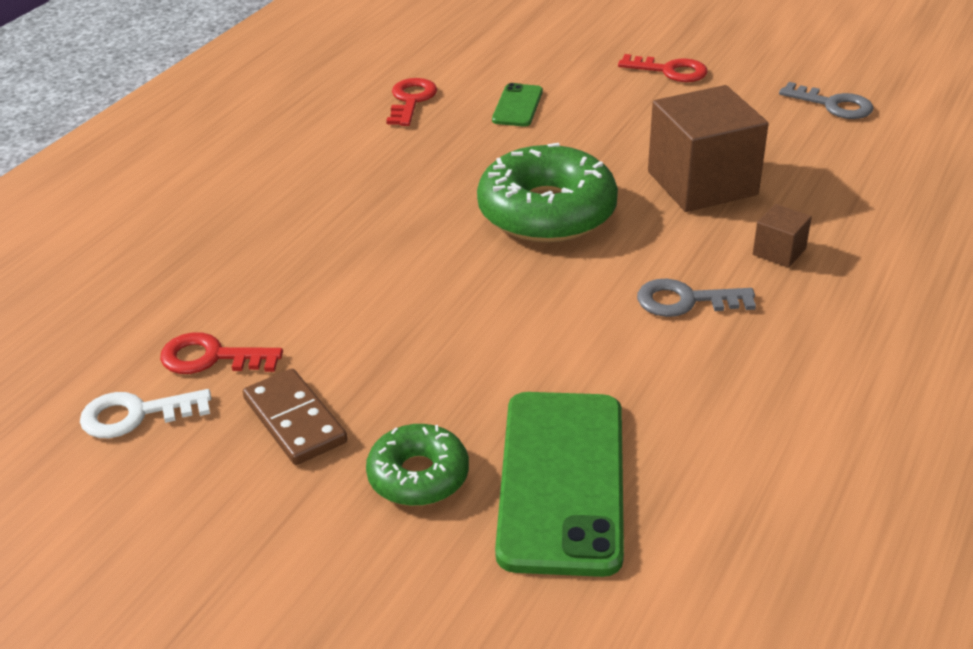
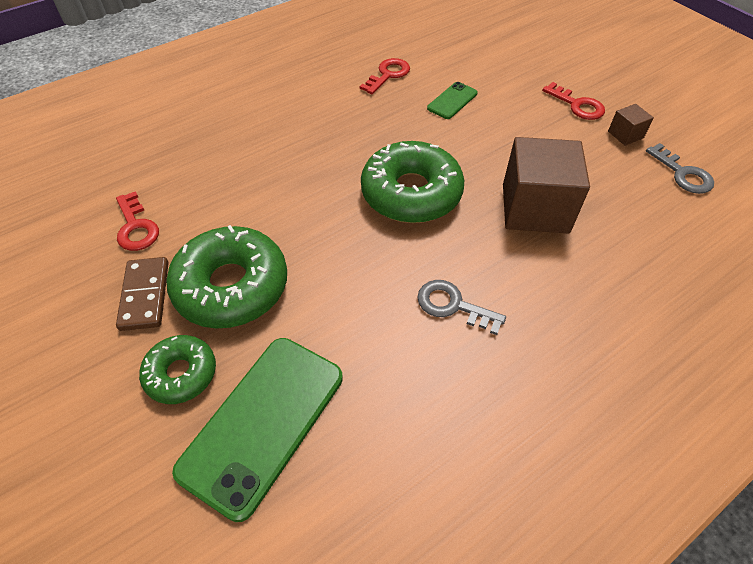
camera: 25 degrees right, 15 degrees up
(136, 415) = (68, 252): white key -> none
(211, 358) = (136, 227): red key -> red key turned 150 degrees counterclockwise
(403, 373) = (231, 286): none -> green donut
(779, 252) = (551, 290): brown cube -> brown cube (625, 134)

